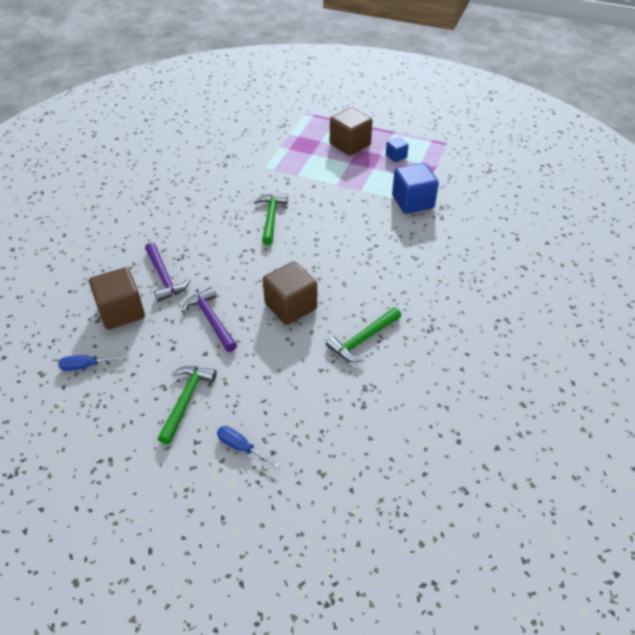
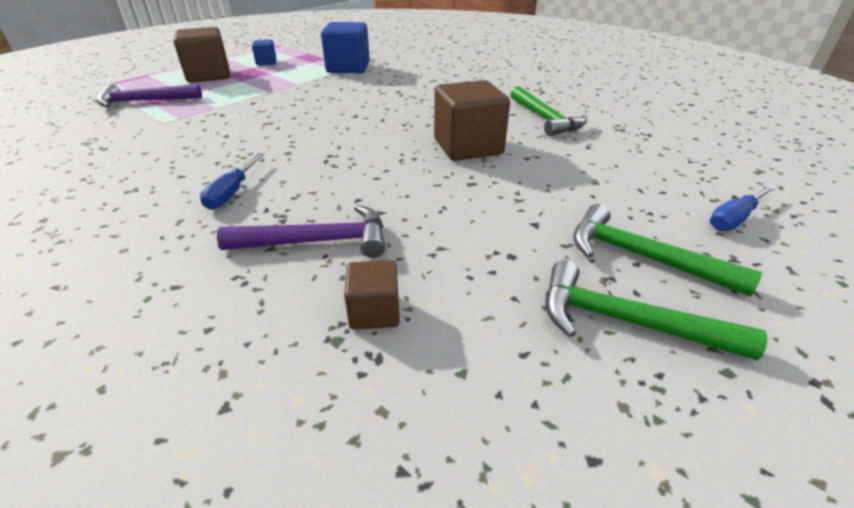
camera: 70 degrees left, 10 degrees down
(86, 366) = (527, 397): blue screwdriver -> blue screwdriver (232, 193)
(121, 312) = (374, 312): brown cube -> brown cube, size x0.51
(211, 320) = (460, 208): purple hammer -> purple hammer (145, 101)
(271, 218) = (279, 134): green hammer -> green hammer (625, 321)

